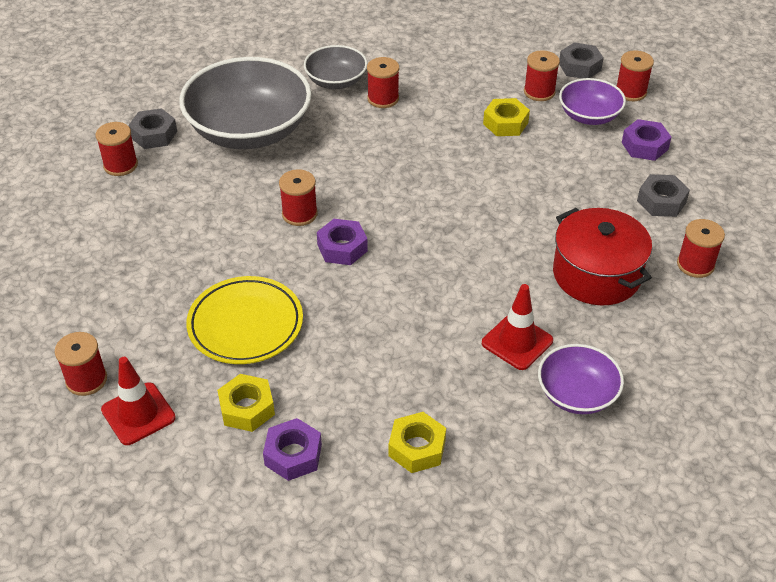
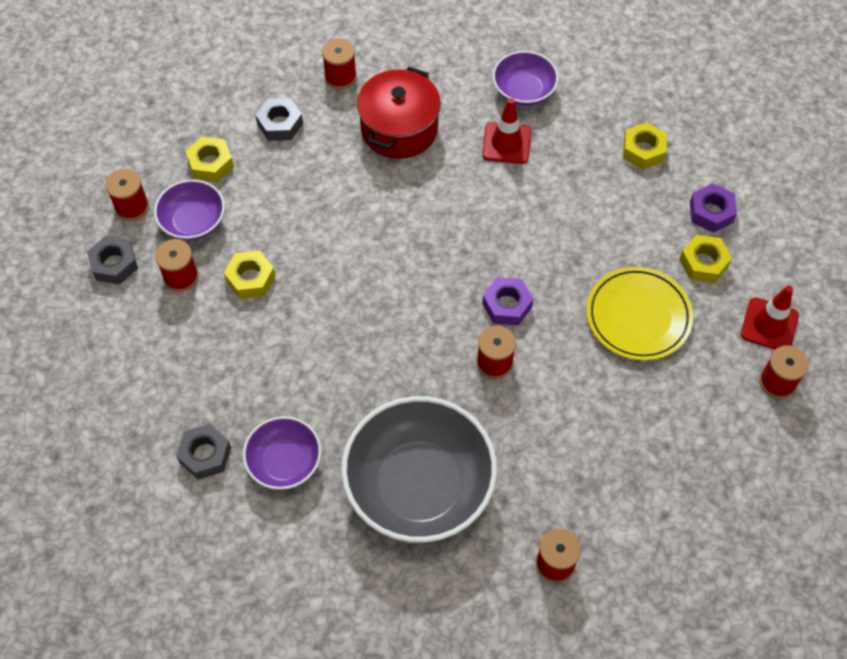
camera: 125 degrees left, 15 degrees up
(154, 134) = (491, 570): grey nut -> grey nut (205, 455)
(336, 81) = (284, 462): grey bowl -> purple bowl
(383, 99) = (284, 400): red spool -> none
(644, 146) = (211, 164): purple nut -> yellow nut

